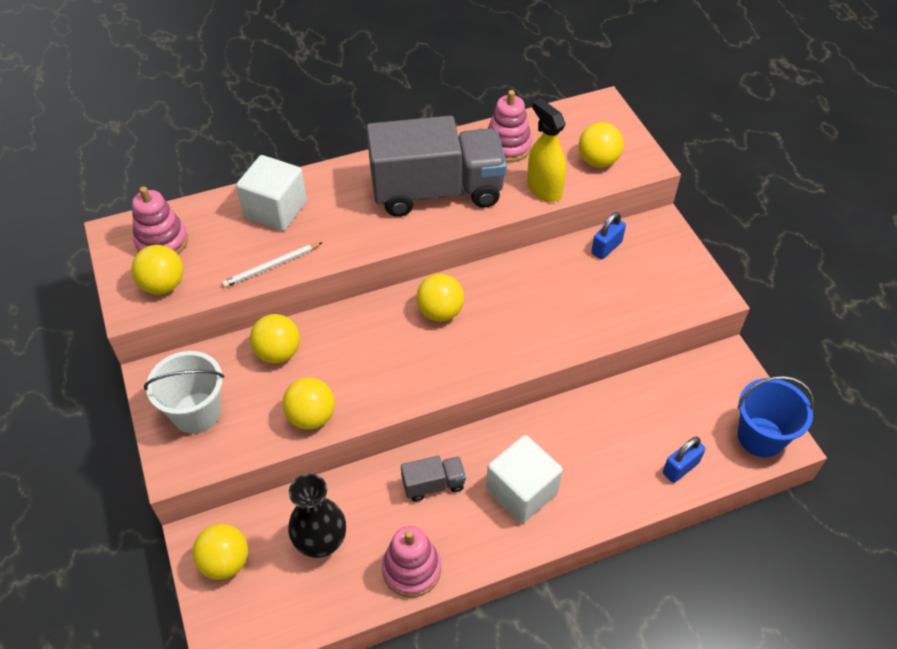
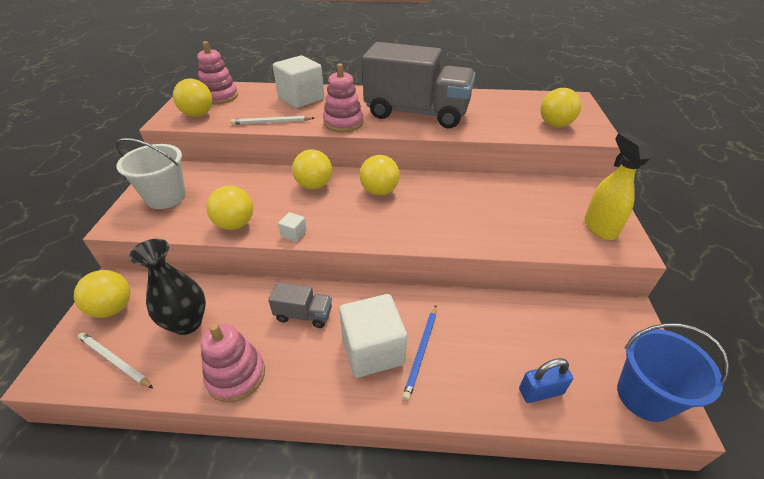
camera: 25 degrees right, 10 degrees down
(278, 353) = (248, 181): yellow ball -> yellow ball (314, 185)
(281, 609) = (115, 361): none -> white pencil
(385, 404) = (294, 234): none -> white cube
(507, 146) = (486, 103): pink stacking toy -> pink stacking toy (343, 123)
(544, 189) = (500, 129): yellow spray bottle -> yellow spray bottle (599, 227)
(565, 474) = (421, 351): none -> blue pencil
(606, 248) = (540, 189): blue padlock -> none

